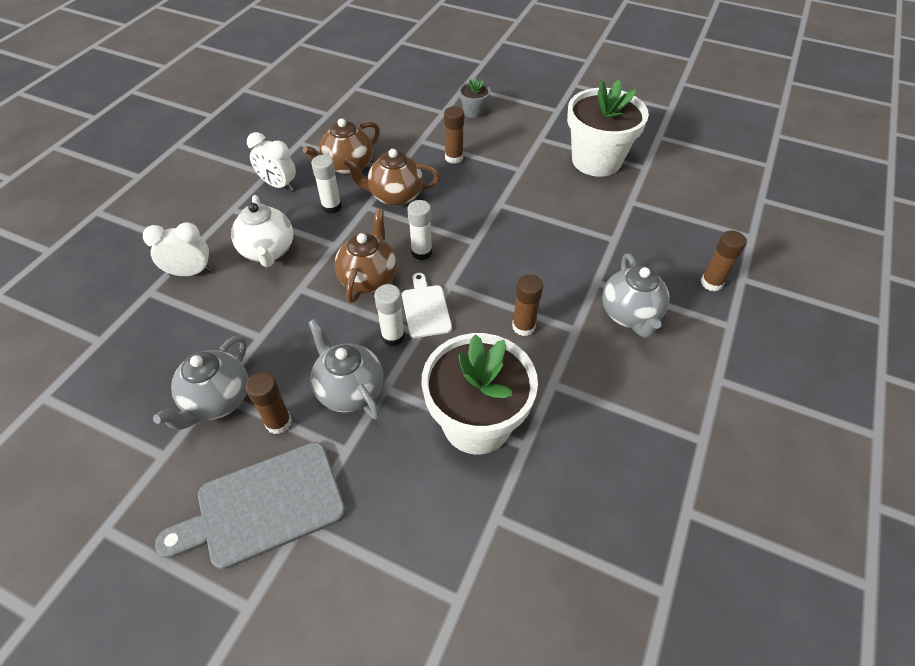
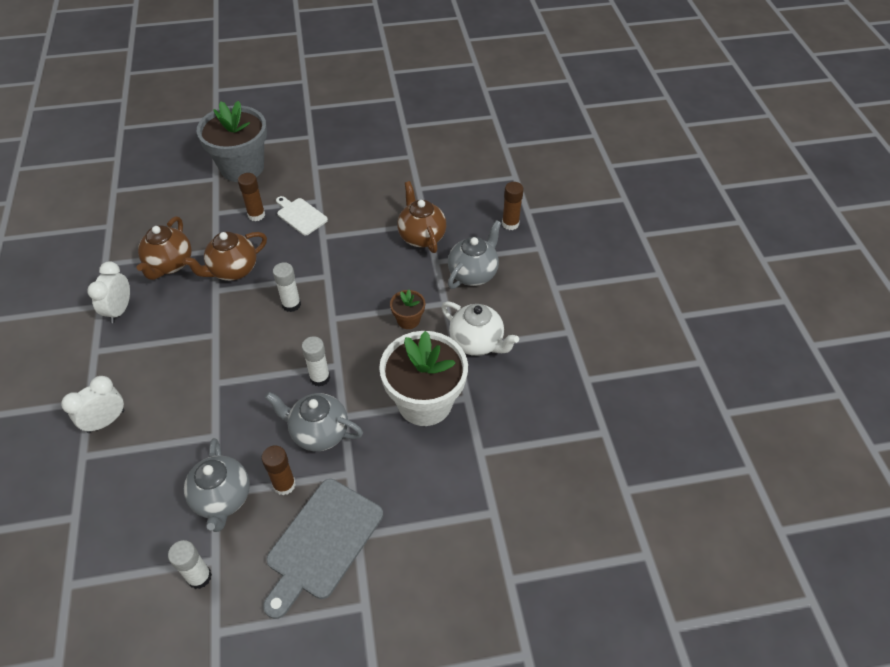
camera: 35 degrees left, 0 degrees up
(268, 251) = (161, 368): white teapot -> white teapot (477, 343)
(278, 185) = (119, 310): white clock -> white clock turned 105 degrees clockwise
(331, 207) = (185, 305): white glue stick -> white glue stick (199, 577)
(369, 279) = (266, 346): brown teapot -> brown teapot (421, 236)
(425, 309) = (328, 345): white cutting board -> white cutting board (300, 215)
(474, 112) = (242, 167): grey flower pot -> grey flower pot, size x2.22
(523, 326) = (408, 320): brown glue stick -> brown flower pot
(596, 160) = (371, 167): white flower pot -> none
(630, 315) = (473, 274): grey teapot -> grey teapot turned 105 degrees counterclockwise

